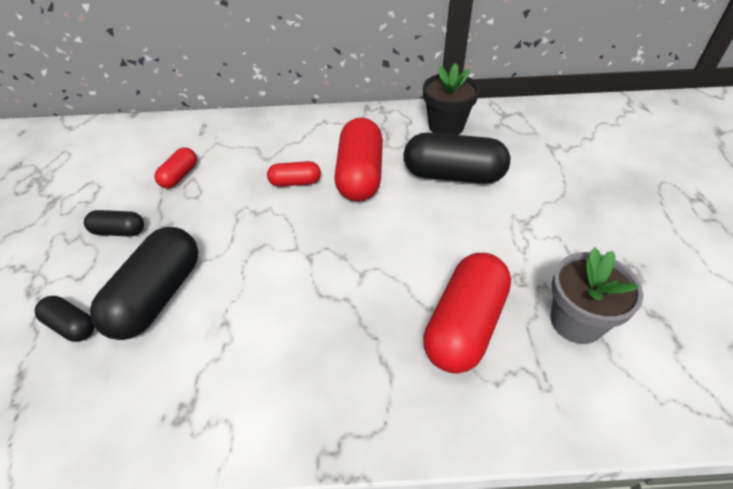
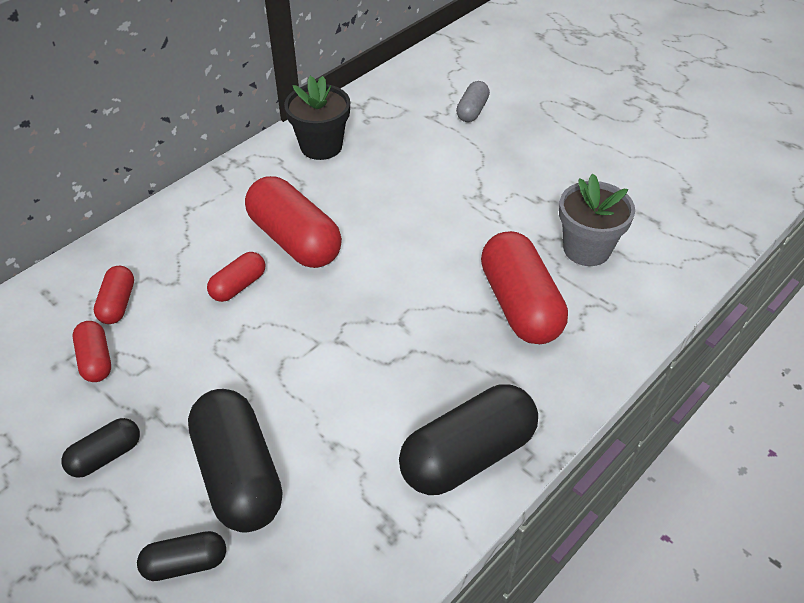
camera: 45 degrees left, 0 degrees up
(226, 152) = (118, 304): none -> red capsule
(453, 175) = (379, 190): black capsule -> black capsule (467, 455)
(590, 158) = (472, 111): none -> grey capsule

